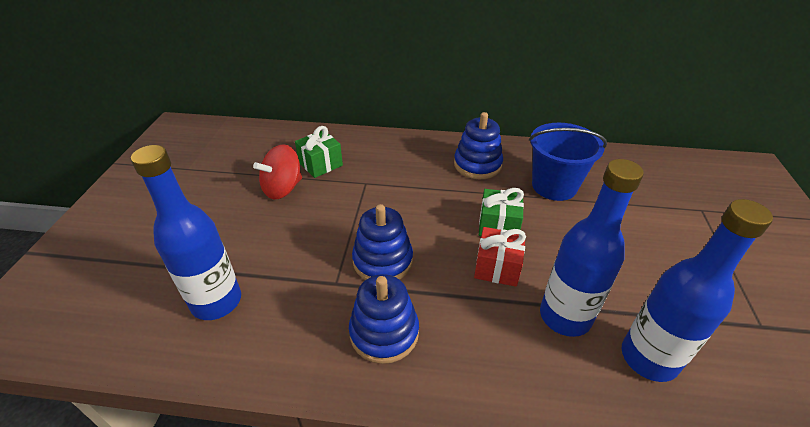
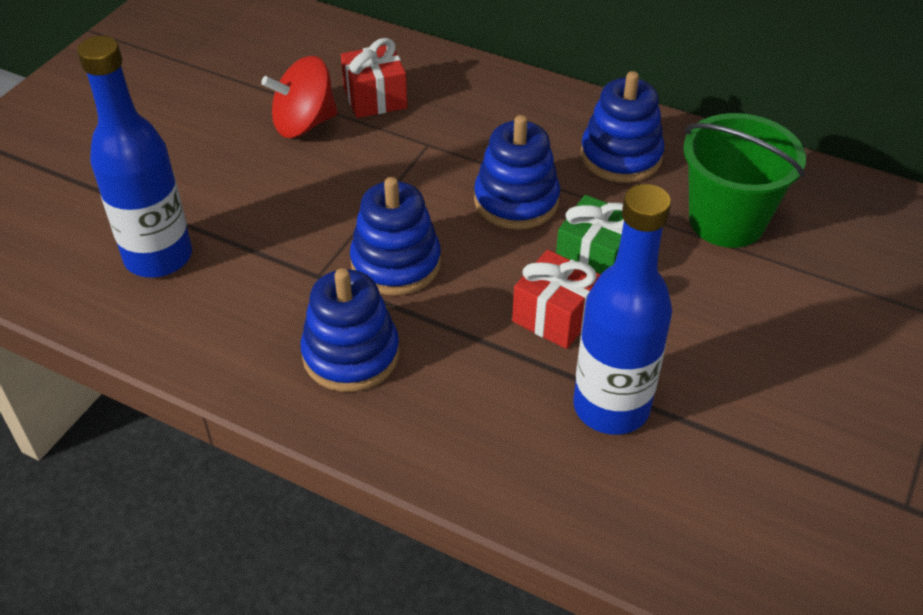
camera: 20 degrees right, 5 degrees up
(320, 164) = (375, 98): green gift -> red gift
(434, 203) = (516, 201): none -> blue stacking toy
(554, 186) = (726, 221): blue bucket -> green bucket
(648, 358) = (695, 492): blue bottle -> none

